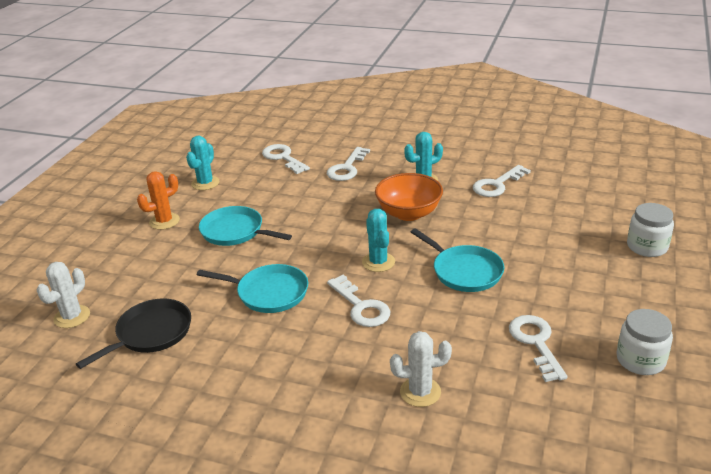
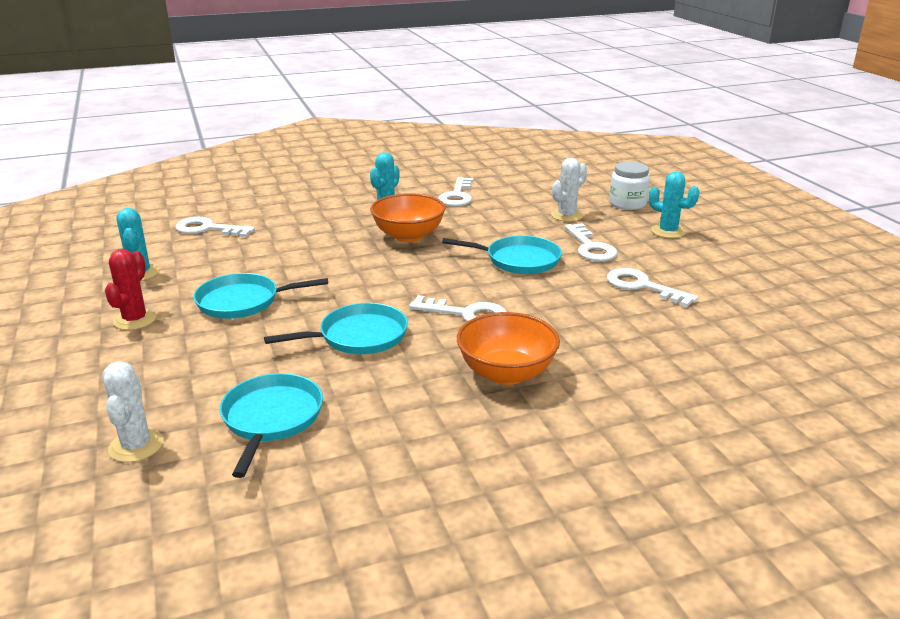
camera: 40 degrees left, 5 degrees down
(151, 333) = (271, 418): black pan -> turquoise pan
(164, 221) = (135, 320): orange cactus -> red cactus
(324, 372) = (506, 373): none -> orange bowl
(347, 168) = (294, 219): white key -> white key (590, 247)
(378, 262) = (433, 278): turquoise cactus -> turquoise cactus (668, 231)
(420, 392) = (608, 352): white cactus -> white cactus (567, 215)
(640, 360) = (724, 270): white jar -> none

